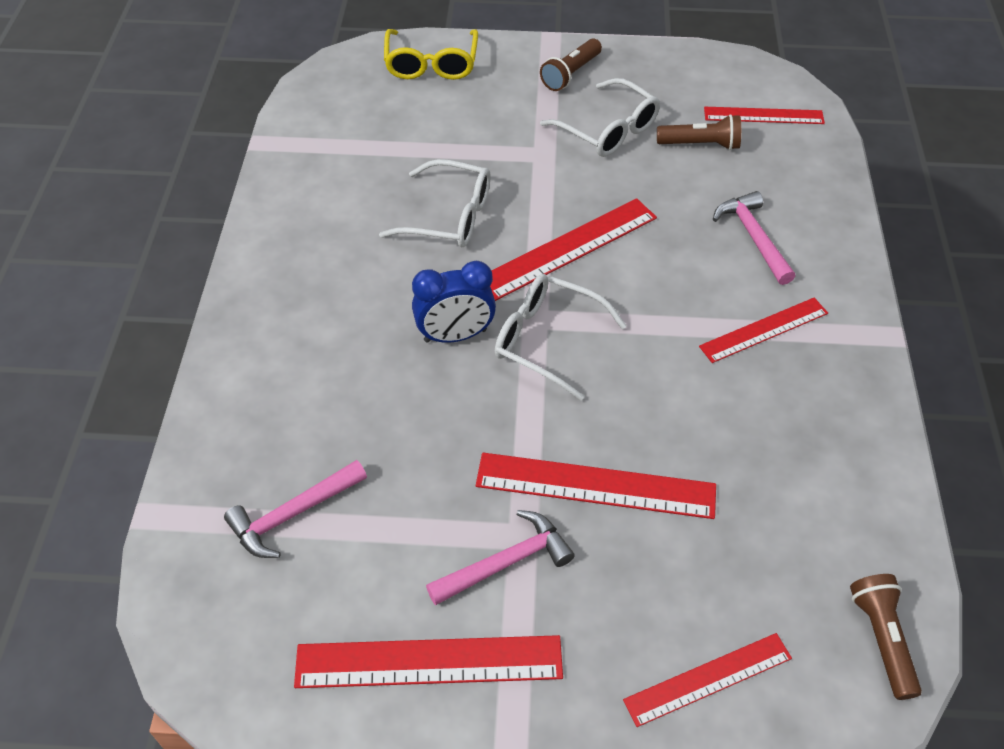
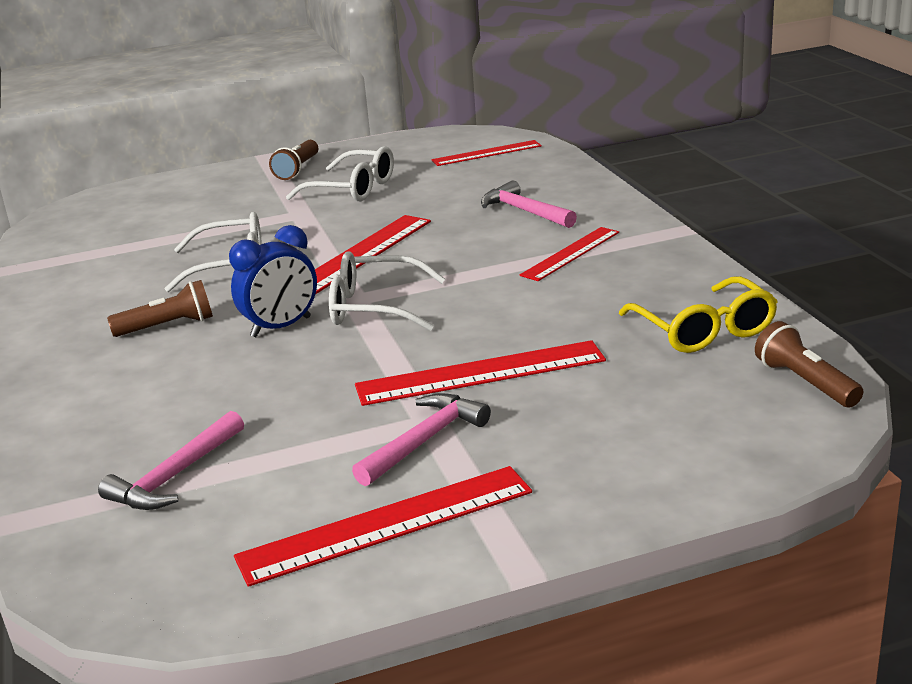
camera: 20 degrees left, 25 degrees down
(431, 64) = (158, 192): yellow glasses -> yellow glasses (704, 330)
(700, 145) = (442, 178): brown flashlight -> brown flashlight (168, 326)
(708, 679) = (671, 450): red ruler -> none

